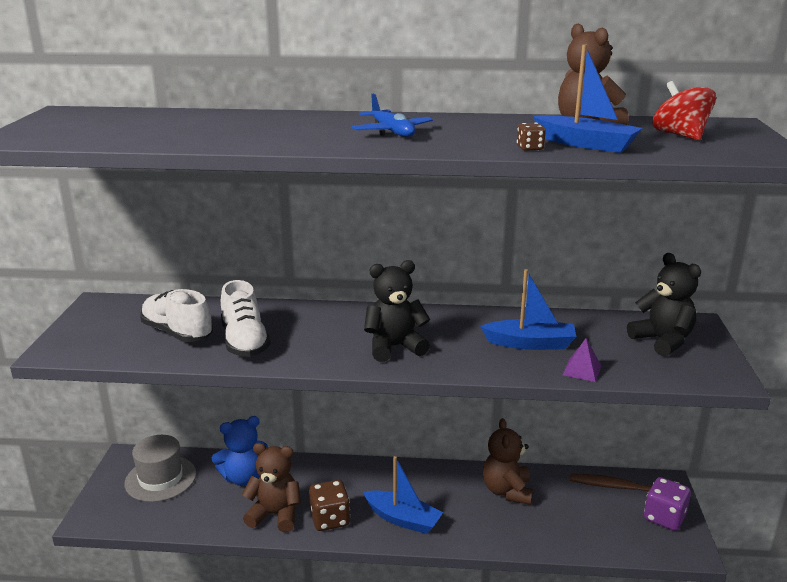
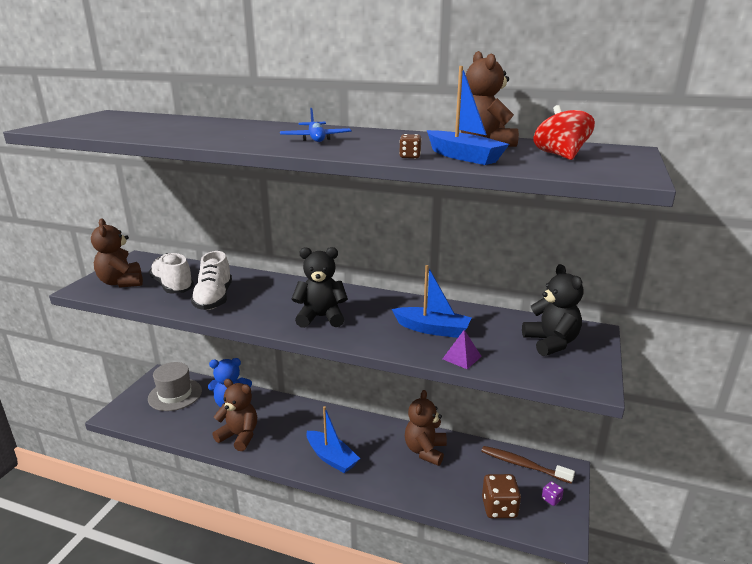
camera: 15 degrees right, 0 degrees up
(102, 337) = (121, 282): none -> brown teddy bear
(330, 519) = (277, 447): brown dice -> brown dice (499, 508)
(664, 518) = (551, 499): purple dice -> purple dice, size x0.50

